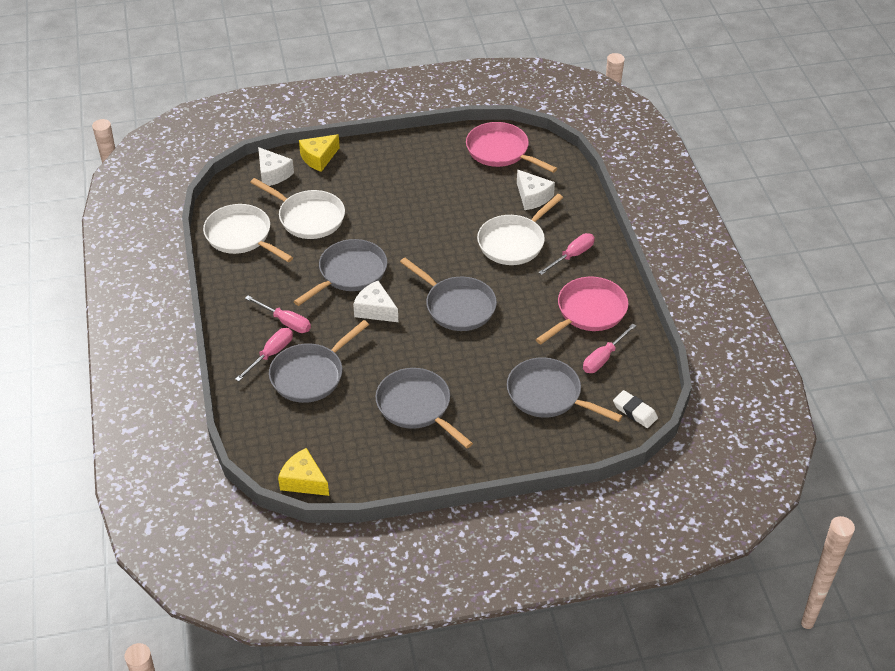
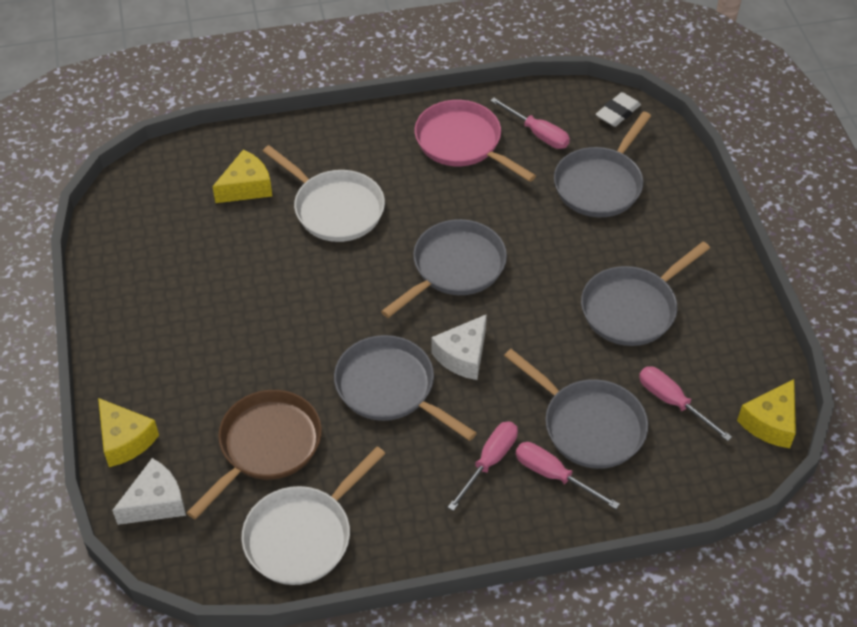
camera: 90 degrees left, 5 degrees up
(308, 217) = (266, 446): white pan -> brown pan
(500, 151) = (145, 218): pink pan -> none
(532, 197) = (246, 187): white cheese -> yellow cheese
(572, 256) = (363, 153): pink screwdriver -> pink screwdriver (672, 402)

